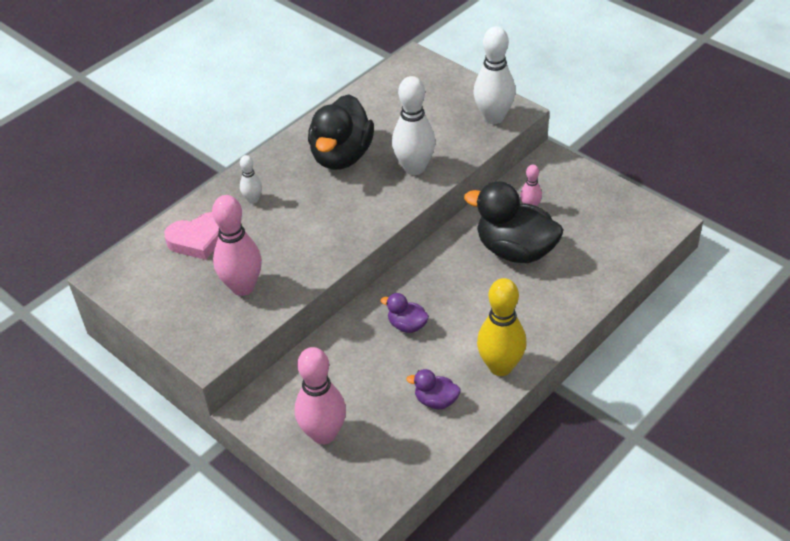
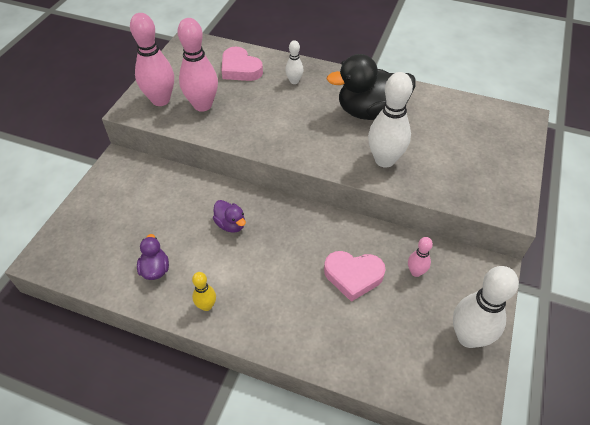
camera: 65 degrees right, 5 degrees up
(324, 434) = (105, 208): pink bowling pin -> pink bowling pin (161, 100)
(407, 325) = (231, 224): purple duck -> purple duck turned 135 degrees clockwise
(493, 117) = (489, 195): white bowling pin -> white bowling pin (468, 337)
(500, 366) = (206, 306): yellow bowling pin -> yellow bowling pin, size x0.51
(515, 250) = (353, 276): black duck -> pink heart

